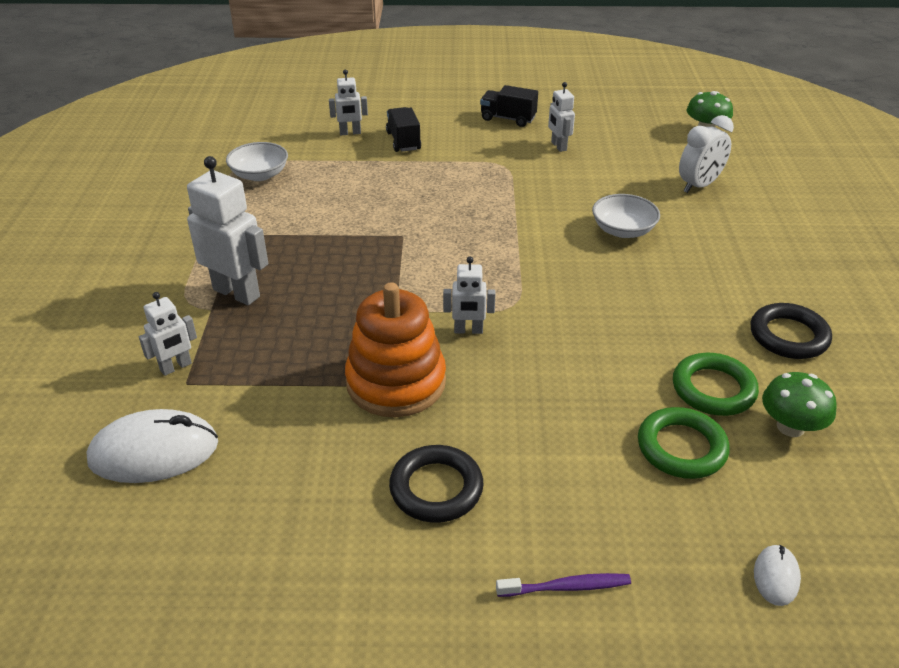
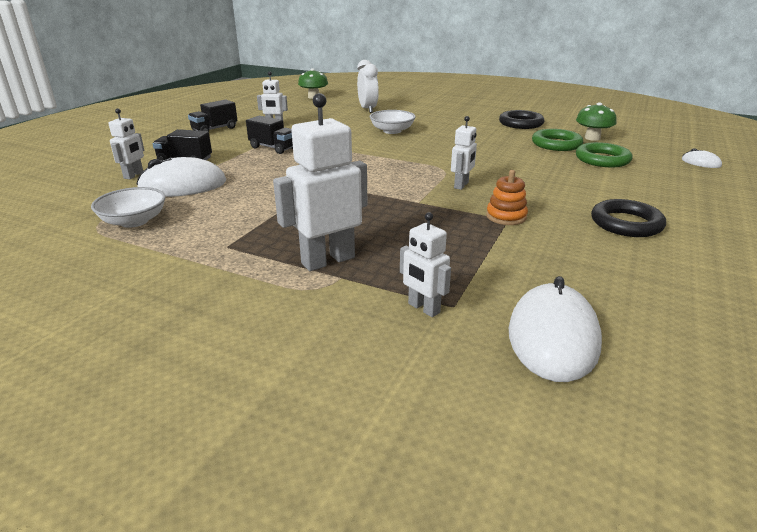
camera: 65 degrees left, 10 degrees down
(176, 367) = (423, 308): white robot -> white robot turned 150 degrees clockwise
(344, 165) = (183, 186): none -> white mouse
(396, 382) = (506, 216): orange stacking toy -> orange stacking toy, size x0.49
(482, 172) = (273, 148): none -> black truck
(566, 587) = (715, 205): purple toothbrush -> none

